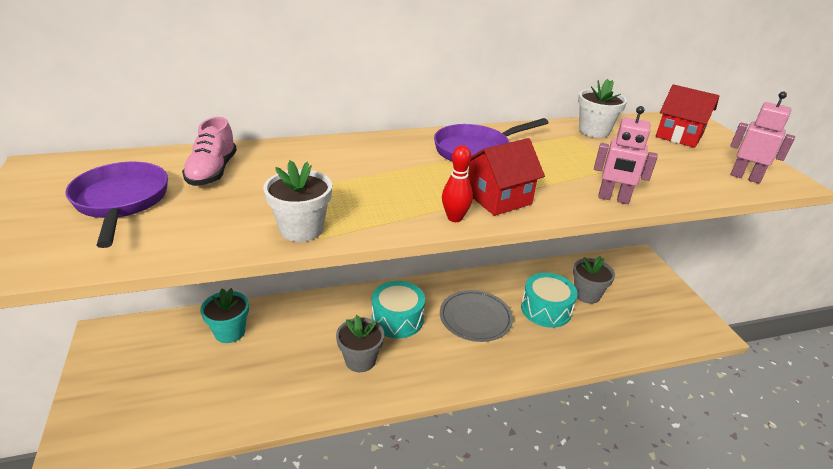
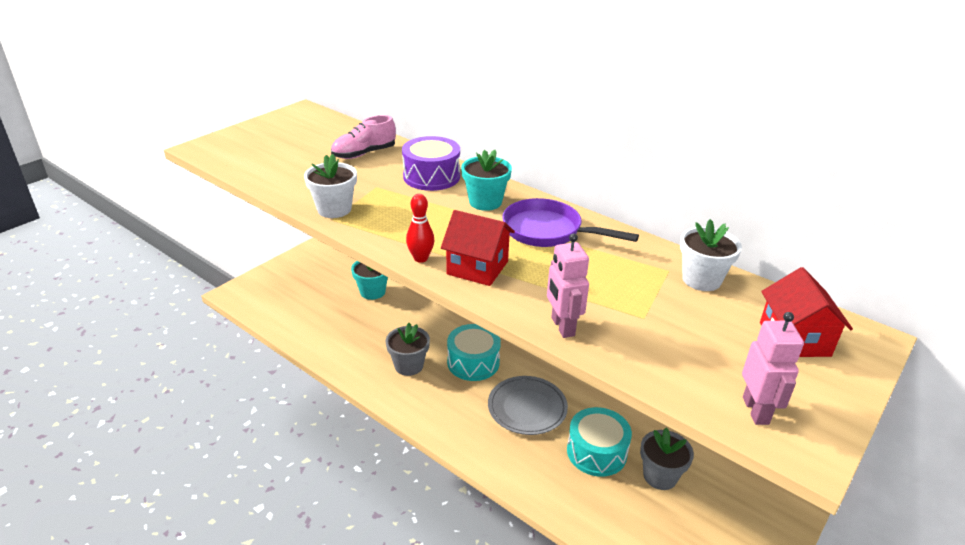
camera: 55 degrees right, 0 degrees up
(121, 202) = (297, 147): purple pan -> none
(317, 158) = (431, 176): none -> purple drum
(398, 154) = (485, 202): none -> turquoise flower pot

